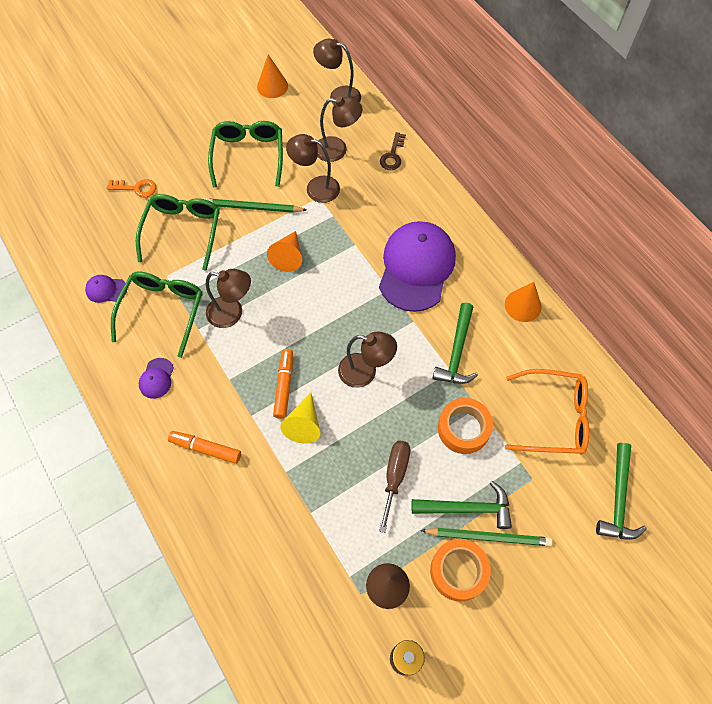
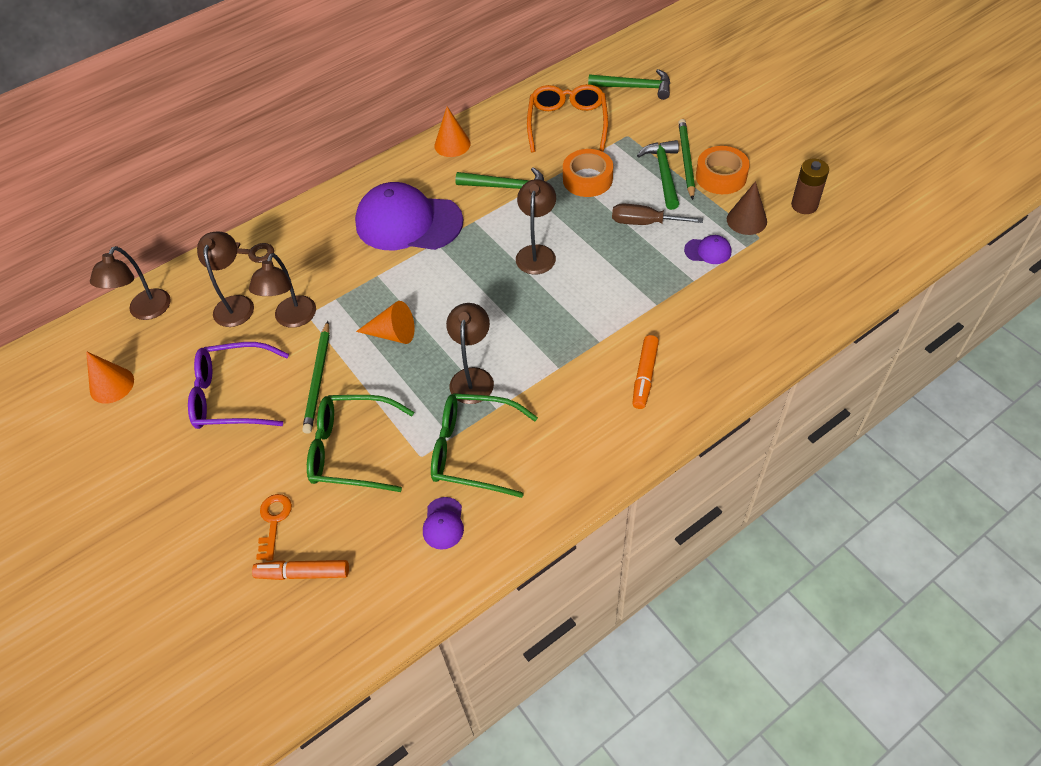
camera: 90 degrees left, 10 degrees down
(156, 378) = (566, 439): purple cap -> purple cap (708, 251)
(248, 156) = (232, 395): green glasses -> purple glasses
(284, 386) = (560, 317): orange marker -> orange marker (303, 573)
(304, 424) = (602, 295): yellow cone -> none

